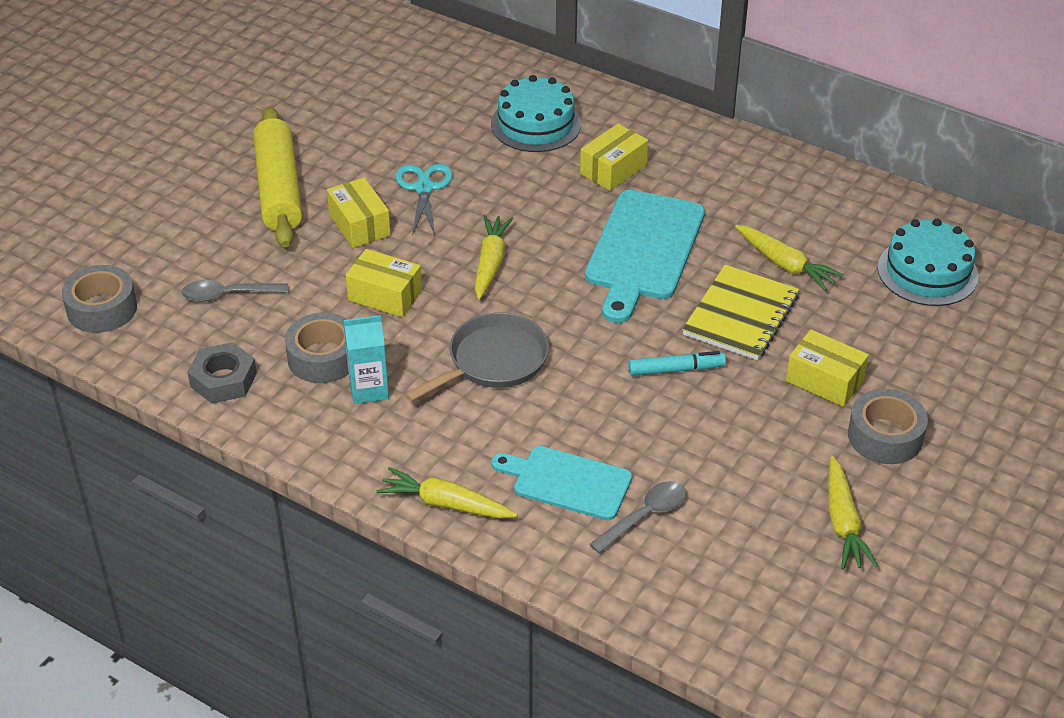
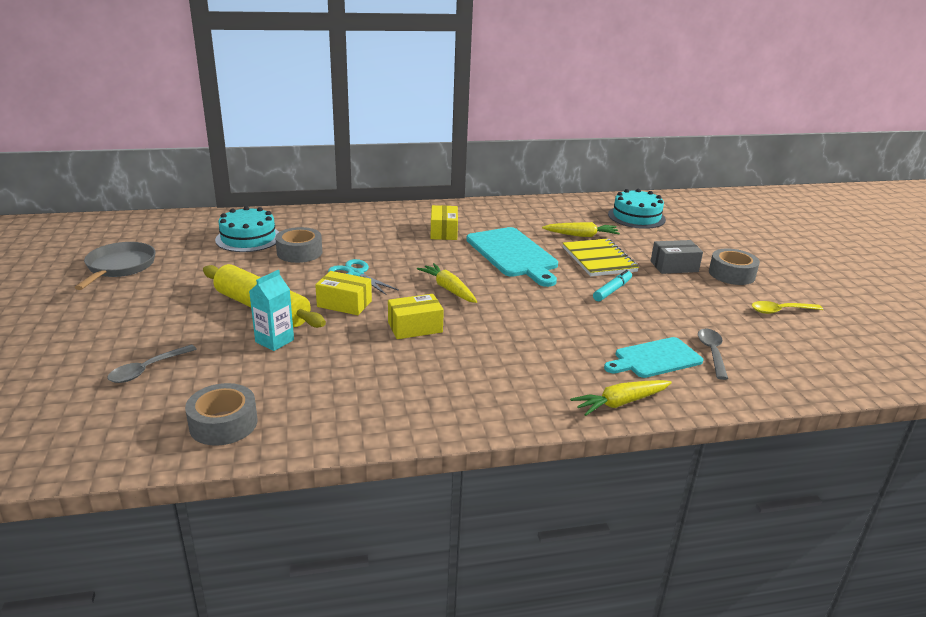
camera: 45 degrees left, 15 degrees down
(223, 380) = (383, 416): grey nut -> none
(228, 295) = (312, 372): grey spoon -> grey spoon (147, 369)
(323, 357) = (428, 372): grey tape -> grey tape (299, 252)
(369, 389) = (482, 373): turquoise carton -> turquoise carton (274, 341)
(492, 361) = (525, 328): grey pan -> grey pan (119, 267)
(536, 124) = (373, 229): turquoise cake -> turquoise cake (248, 238)
(824, 380) = (674, 266): yellow box -> grey box
(843, 522) = (780, 311): yellow carrot -> yellow spoon

